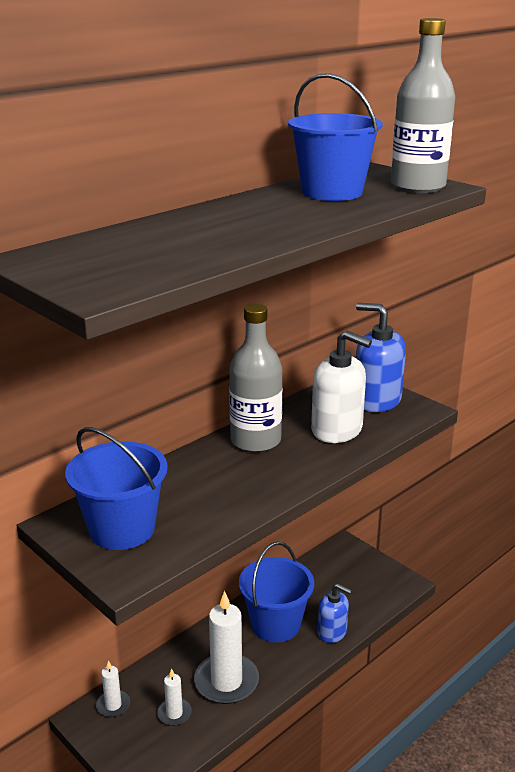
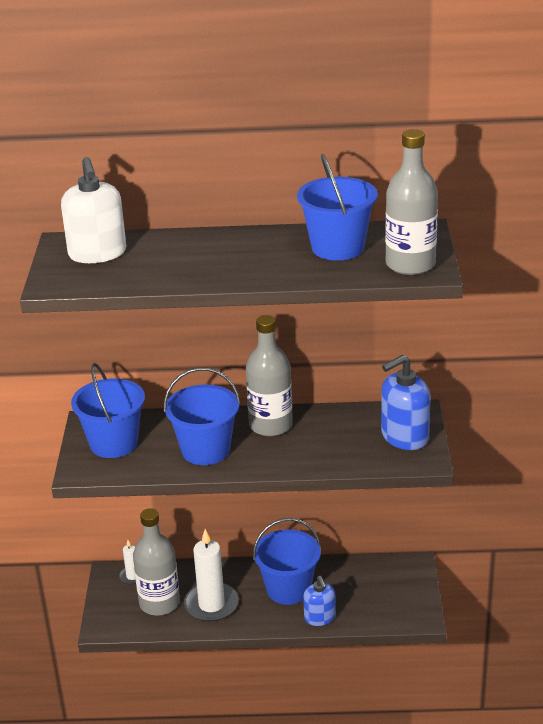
camera: 45 degrees right, 5 degrees up
(174, 713) = (159, 603): white candle -> grey bottle
(230, 488) = (205, 450): none -> blue bucket
(337, 430) = (336, 445): white soap dispenser -> white soap dispenser (97, 253)
(376, 400) = (404, 436): blue soap dispenser -> blue soap dispenser turned 105 degrees counterclockwise

